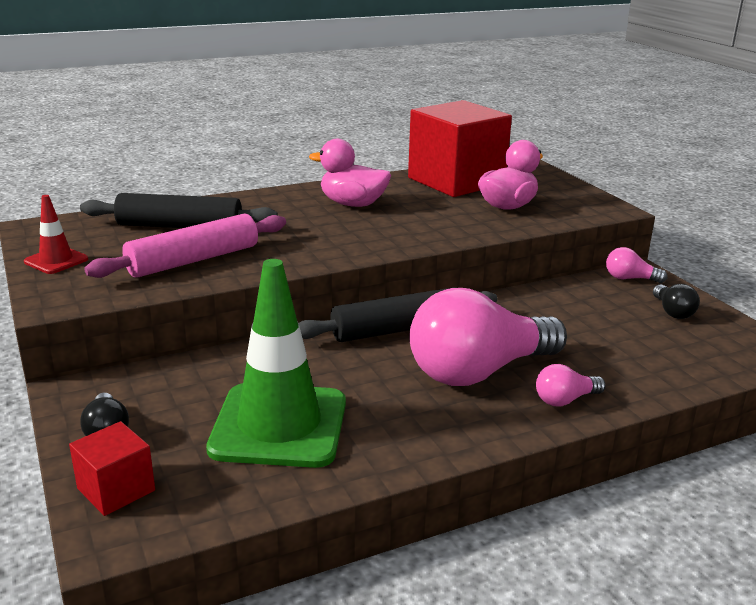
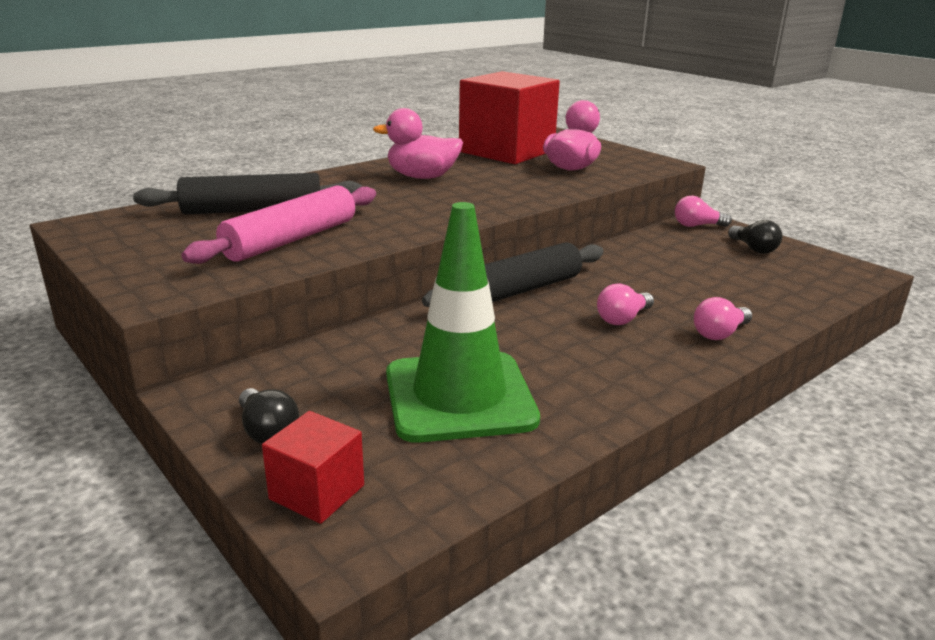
camera: 15 degrees left, 0 degrees up
(56, 260) = (129, 254): red traffic cone -> none
(479, 371) = (622, 319): pink light bulb -> pink light bulb, size x0.42

